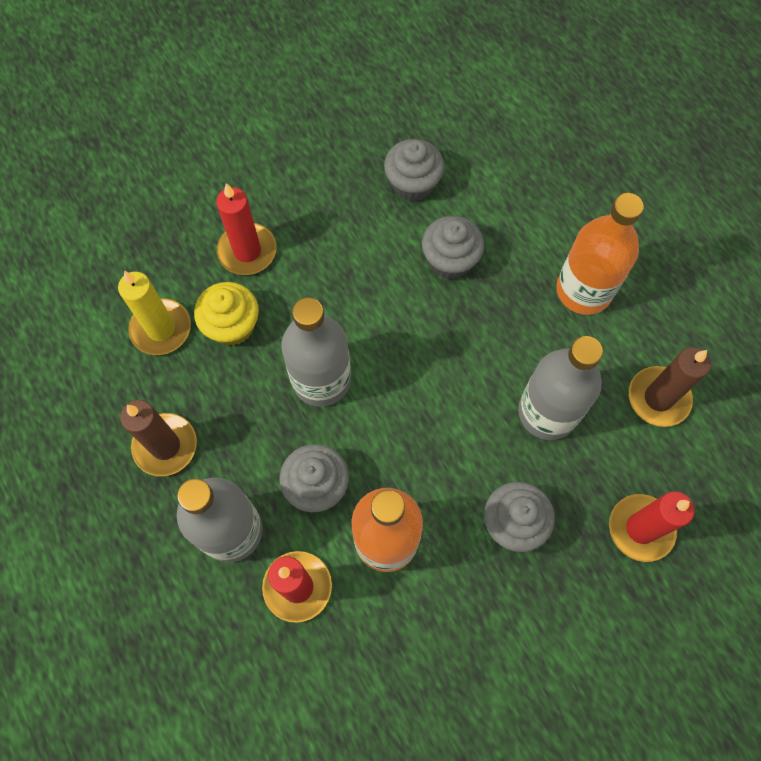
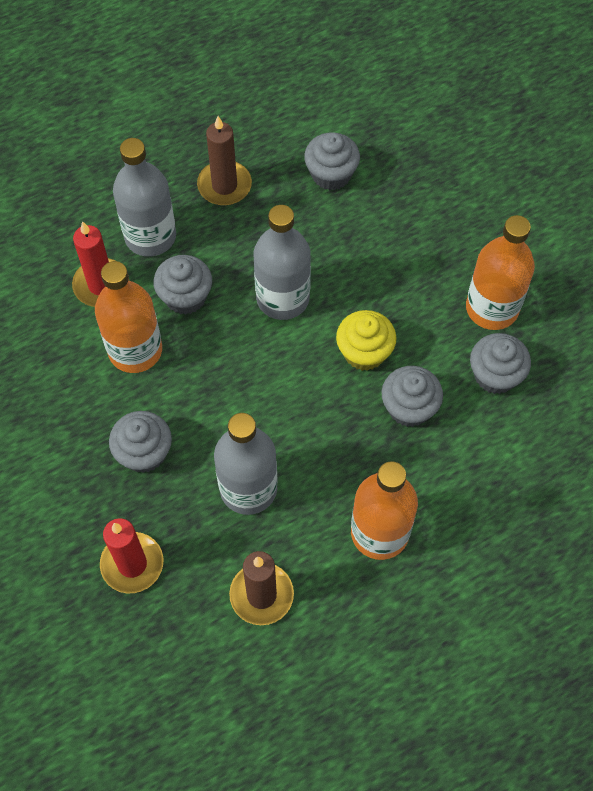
camera: 90 degrees right, 5 degrees down
(161, 329) = (331, 174): yellow candle -> grey cupcake
(232, 326) = (335, 227): yellow cupcake -> yellow cupcake (364, 352)
(247, 251) = (411, 235): red candle -> none
(338, 182) = (492, 308): none -> orange bottle

